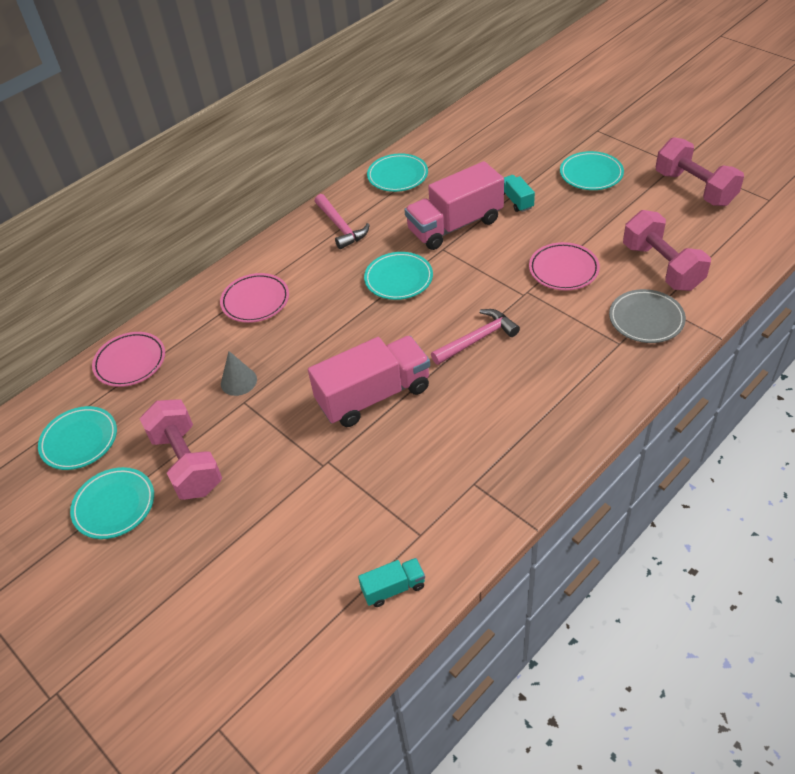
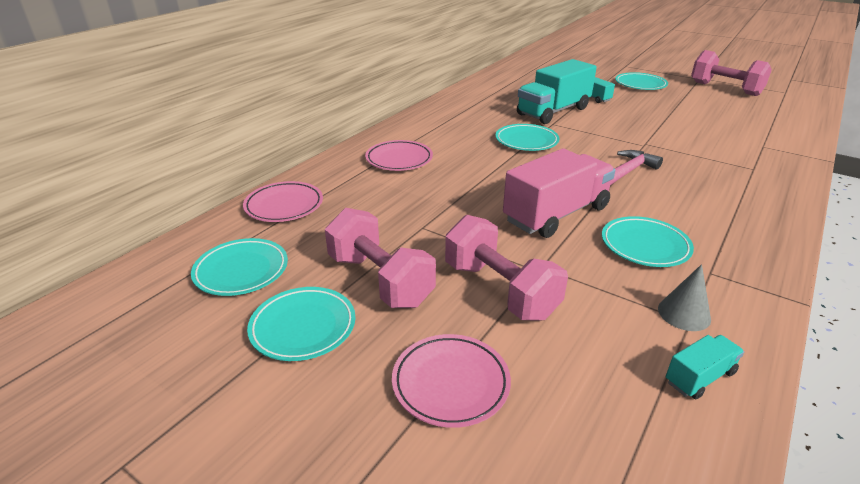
camera: 15 degrees left, 15 degrees down
(238, 381) = (409, 212): grey cone -> grey cone (684, 313)
(341, 227) = (454, 115): pink hammer -> none
(397, 176) = (486, 89): turquoise plate -> turquoise plate (645, 246)
(455, 225) = (553, 111): pink truck -> turquoise truck
(563, 270) = (664, 130): pink plate -> pink plate (450, 383)
(646, 319) = (761, 154): grey plate -> none
(661, 267) = (742, 126): pink dumbbell -> pink dumbbell (500, 290)

